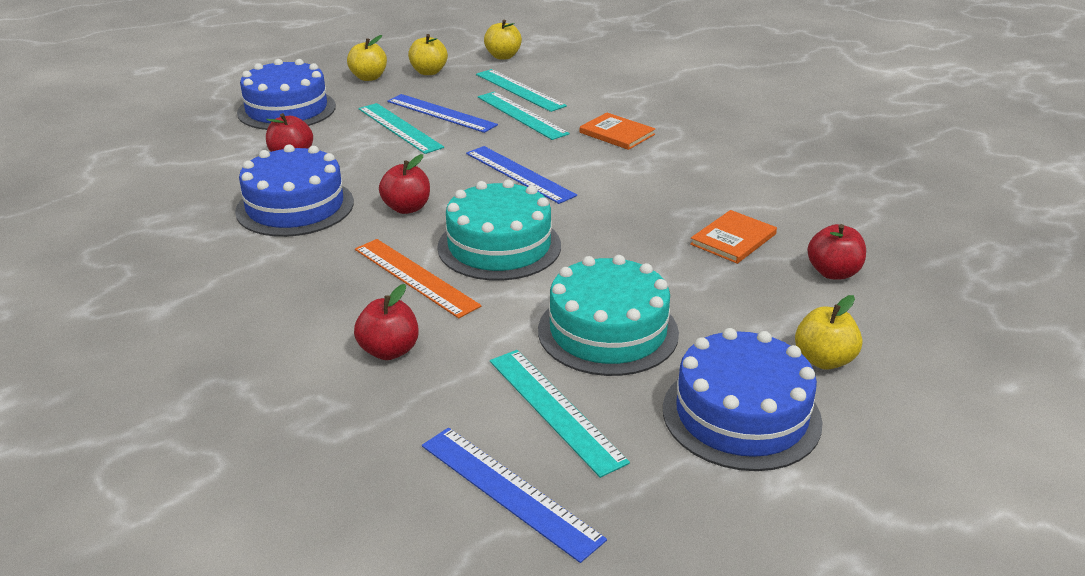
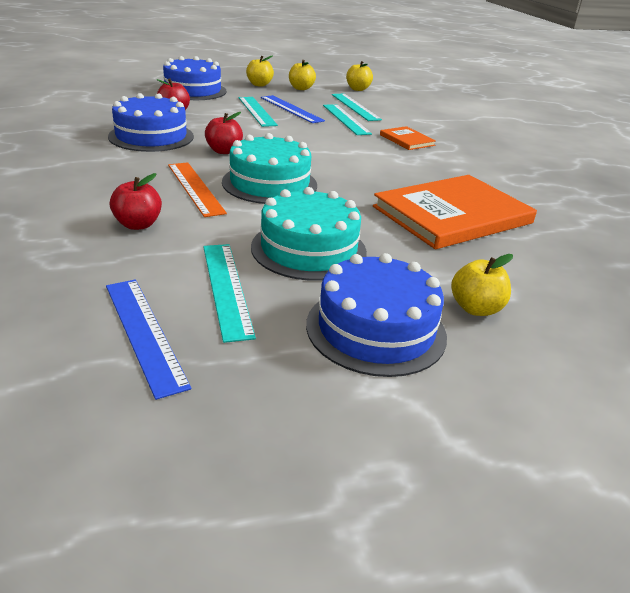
camera: 15 degrees right, 0 degrees up
(519, 174) = (318, 148): blue ruler -> none
(733, 239) = (452, 215): orange book -> orange book, size x2.15
(833, 273) = (523, 252): red apple -> none

